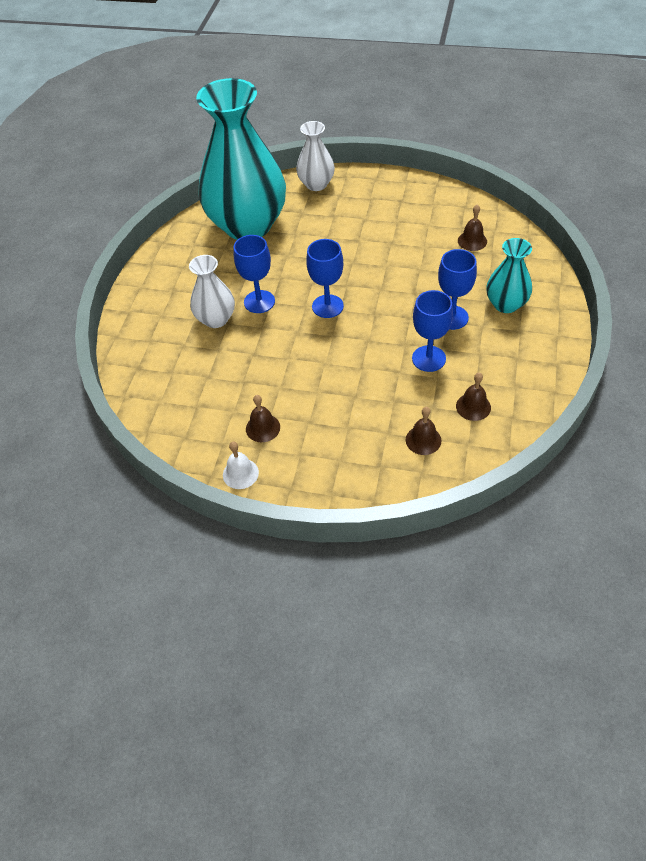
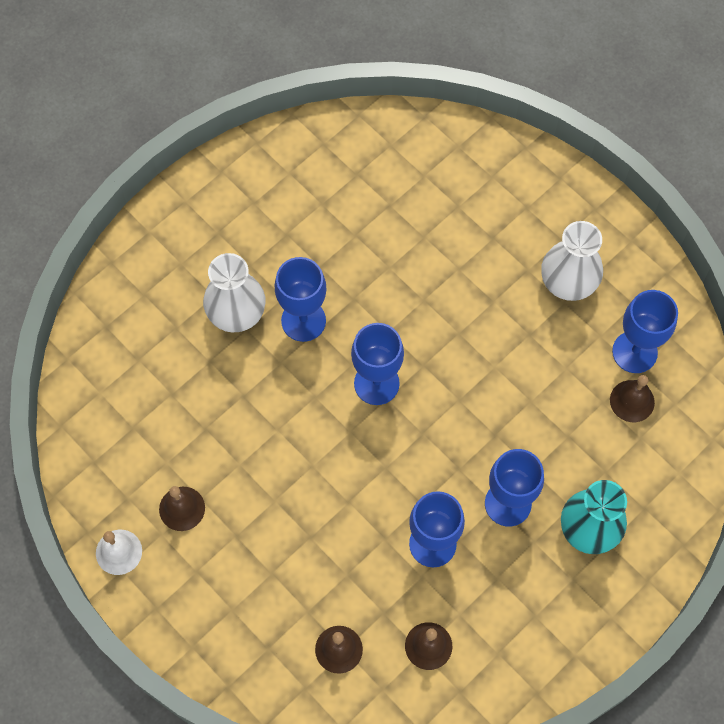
camera: 30 degrees right, 15 degrees up
(248, 225) = (376, 183): turquoise vase -> none
(316, 184) = (512, 167): white vase -> white vase (568, 282)
(453, 221) = (634, 352): none -> blue goblet

